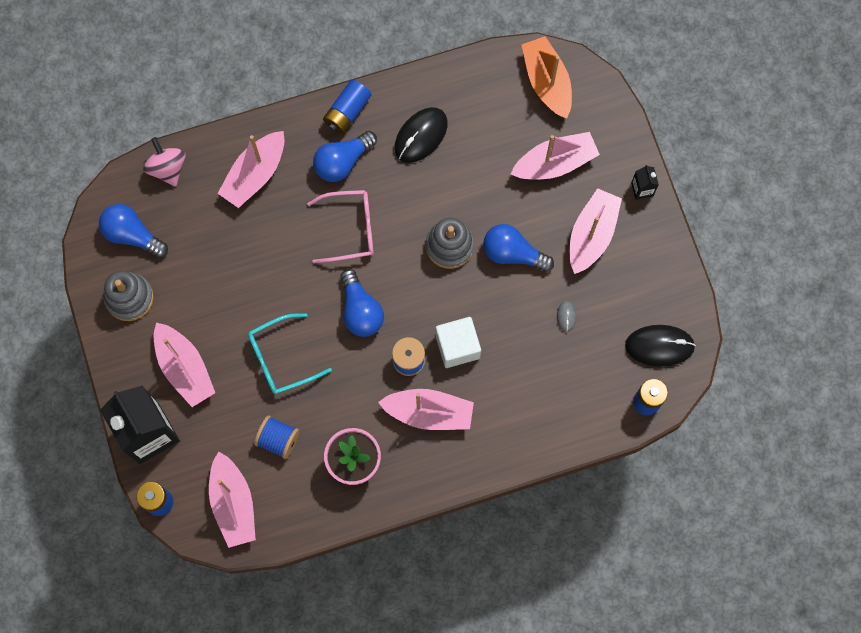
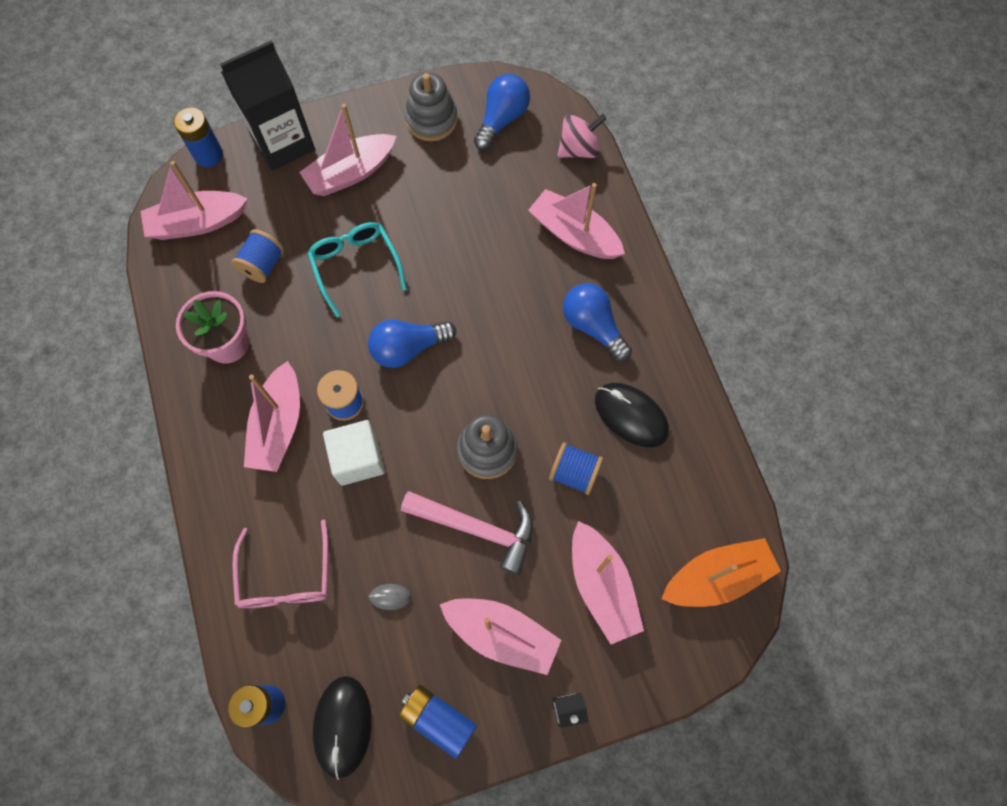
camera: 90 degrees right, 5 degrees down
(347, 112) = (657, 331): blue battery -> blue battery (438, 719)
(350, 229) = (509, 335): pink glasses -> pink glasses (286, 576)
(468, 180) = (574, 473): none -> blue spool
(513, 253) = (476, 528): blue light bulb -> pink hammer

